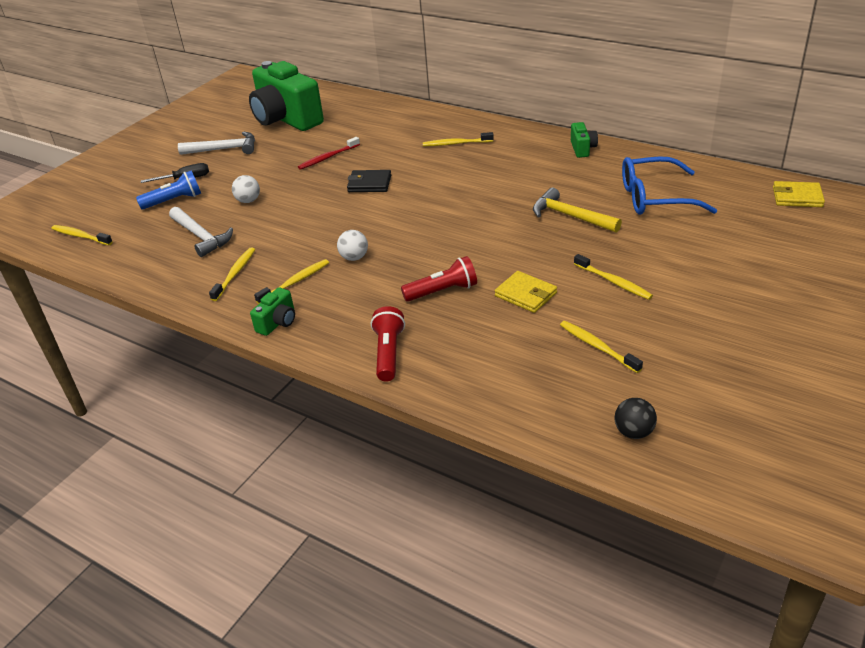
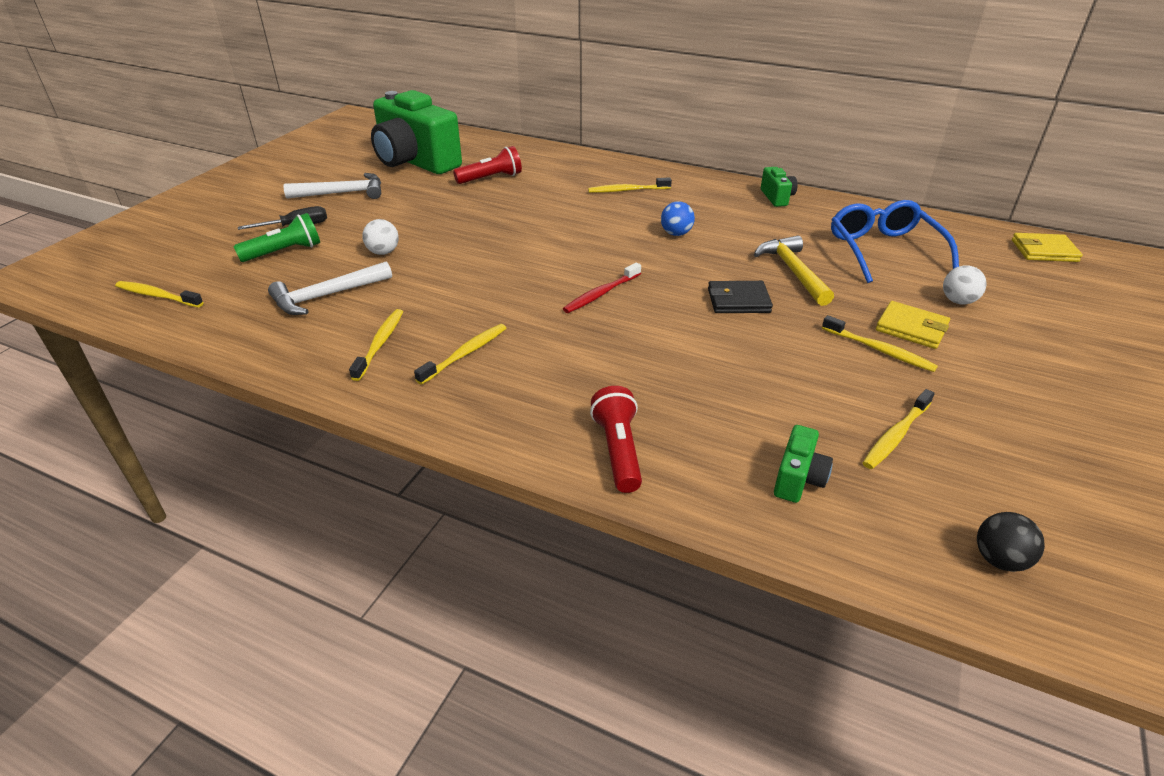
camera: 10 degrees left, 0 degrees up
(174, 201) = (284, 252): blue flashlight -> green flashlight
(201, 236) = (326, 296): white hammer -> white hammer turned 105 degrees clockwise
(278, 322) = (452, 409): green camera -> green camera (798, 479)
(328, 157) = (475, 204): red toothbrush -> red toothbrush (601, 294)
(354, 257) = (537, 322): white ball -> white ball (958, 301)
(369, 184) = (534, 233): black wallet -> black wallet (738, 301)
(442, 291) = (666, 364): red flashlight -> red flashlight (491, 178)
(485, 183) = (676, 233): none -> blue ball
(525, 294) = (775, 367): yellow wallet -> yellow wallet (911, 328)
(570, 216) = (793, 271): yellow hammer -> yellow hammer turned 45 degrees clockwise
(597, 347) = (896, 435): yellow toothbrush -> yellow toothbrush turned 90 degrees counterclockwise
(655, 197) = (884, 251): blue glasses -> blue glasses turned 90 degrees clockwise

